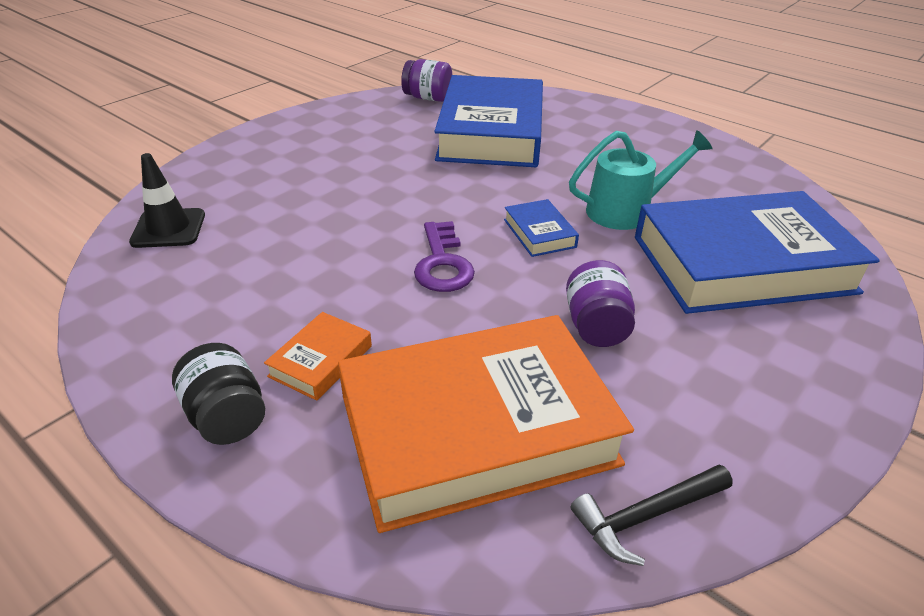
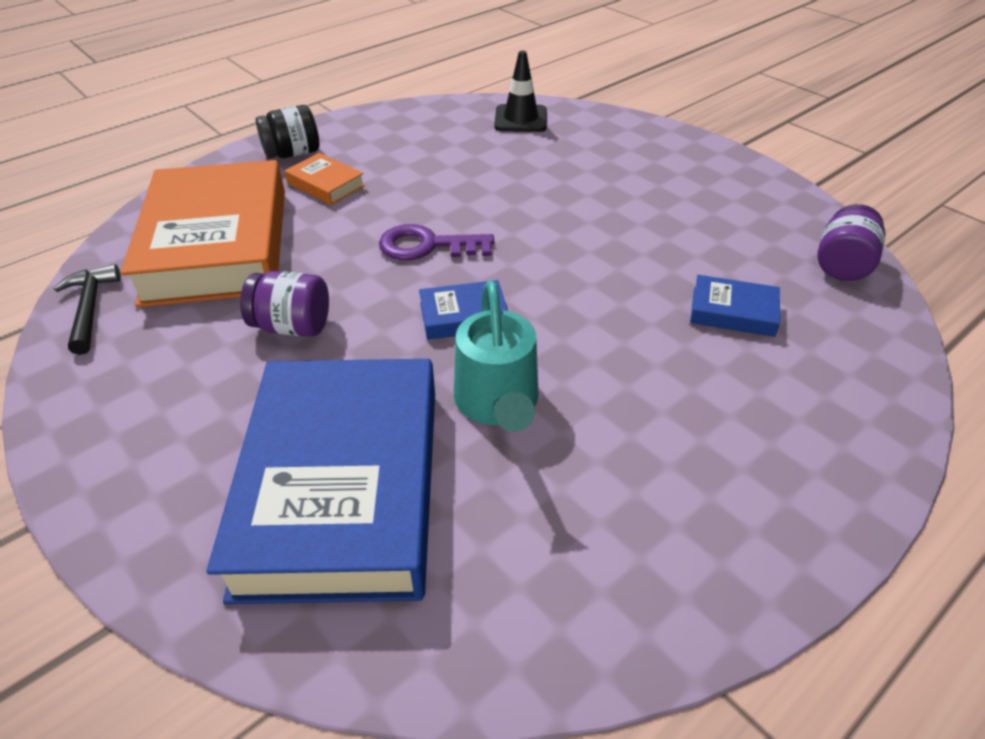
camera: 100 degrees right, 5 degrees up
(491, 132) = (733, 312): blue book -> blue book, size x0.41

